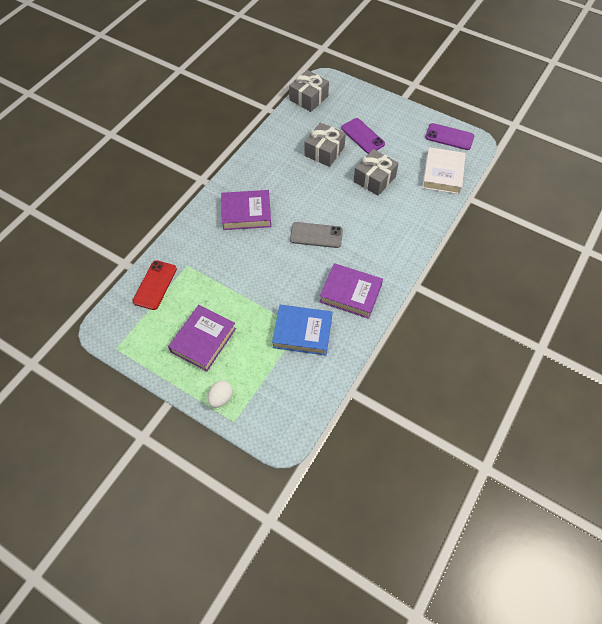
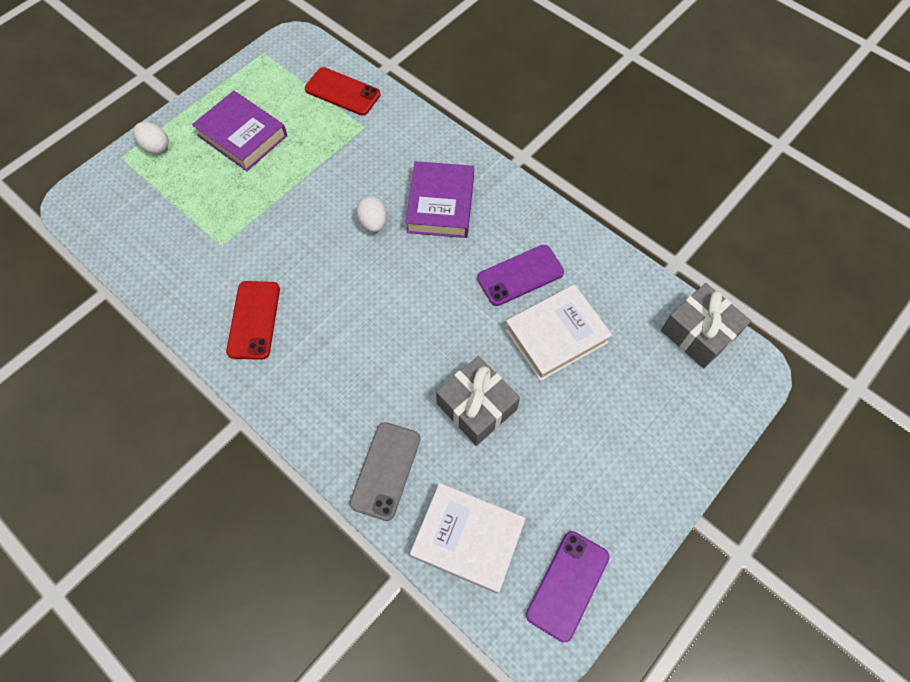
camera: 100 degrees right, 5 degrees up
(266, 245) = (373, 223): none -> white egg
(302, 332) = (212, 246): blue book -> none
(316, 235) = (375, 292): grey phone -> grey phone (385, 470)
(324, 151) = (556, 335): grey gift -> white book
(350, 293) = (254, 320): purple book -> red phone
(362, 136) = (587, 409): purple phone -> purple phone (520, 275)

